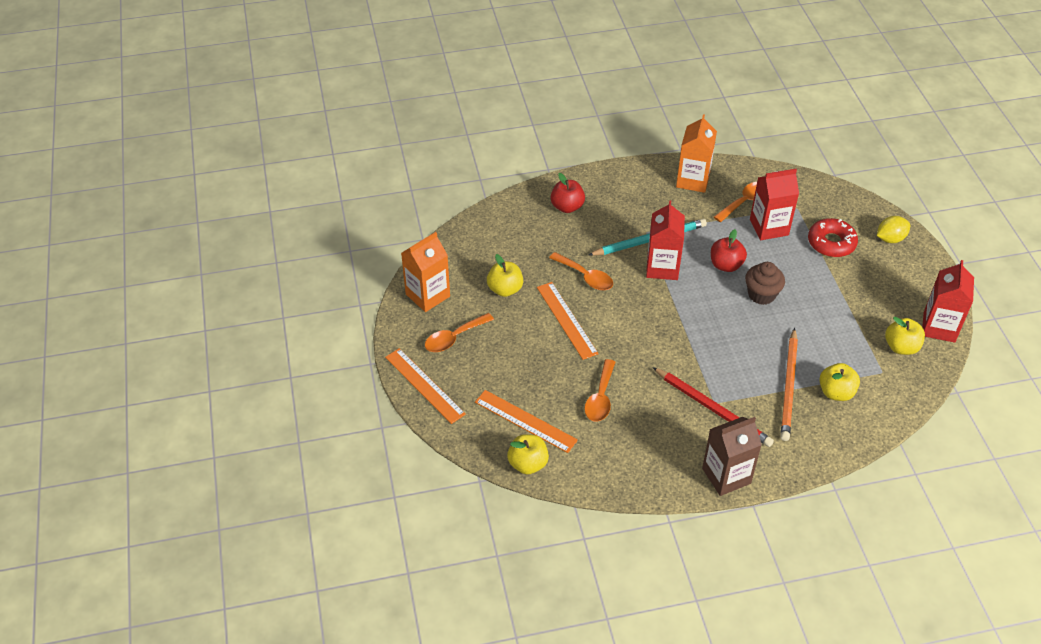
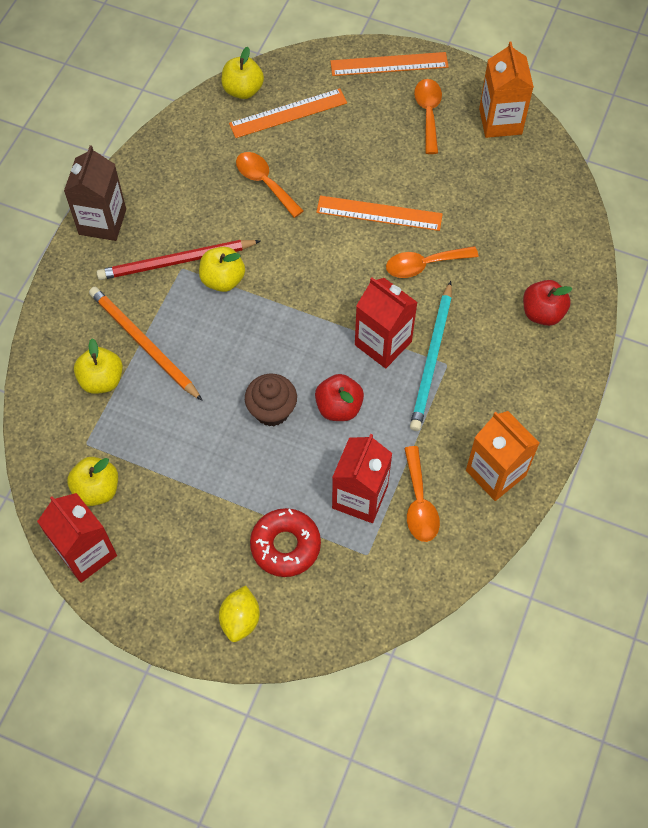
camera: 125 degrees right, 15 degrees up
(505, 289) = (460, 186): yellow apple -> yellow apple (223, 279)

